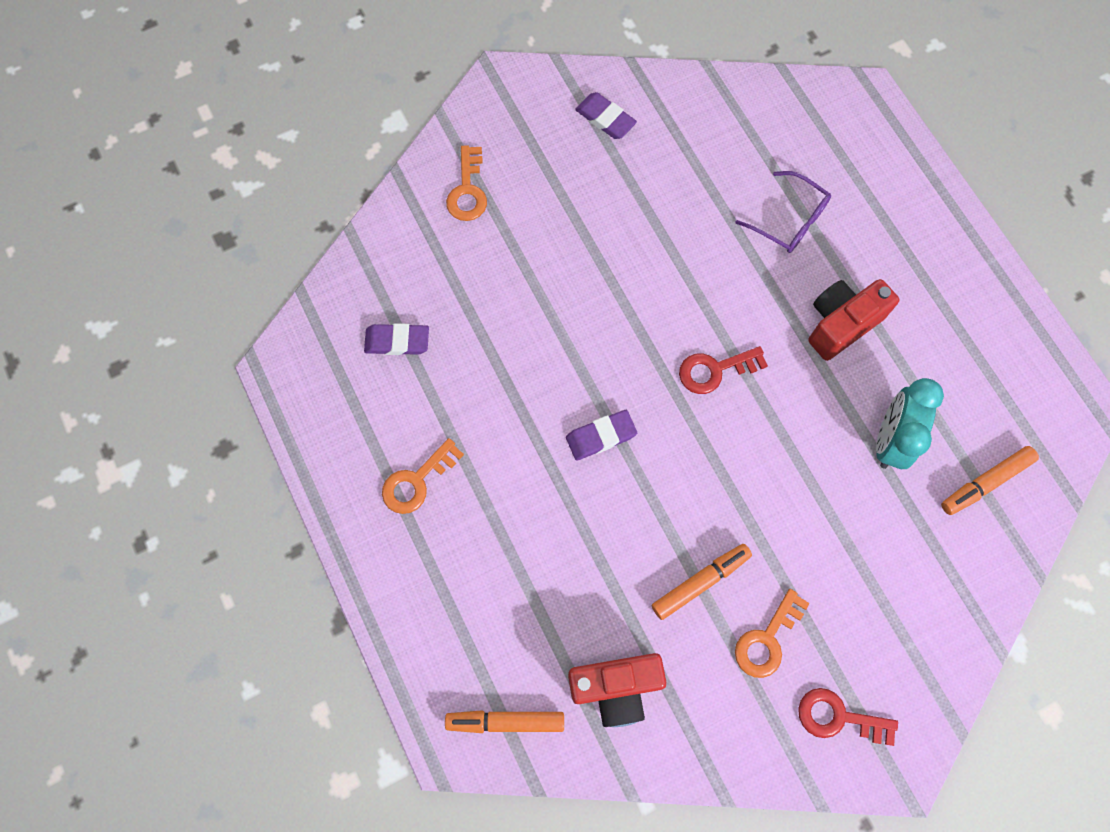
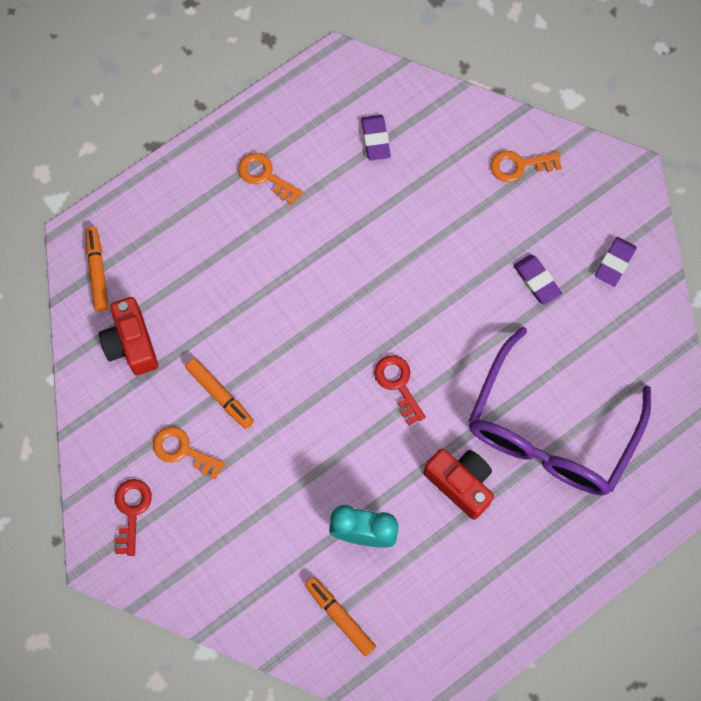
camera: 80 degrees right, 0 degrees up
(601, 436) = (325, 304): purple eraser -> purple eraser (536, 281)
(789, 220) = (551, 429): purple glasses -> purple glasses, size x2.26

